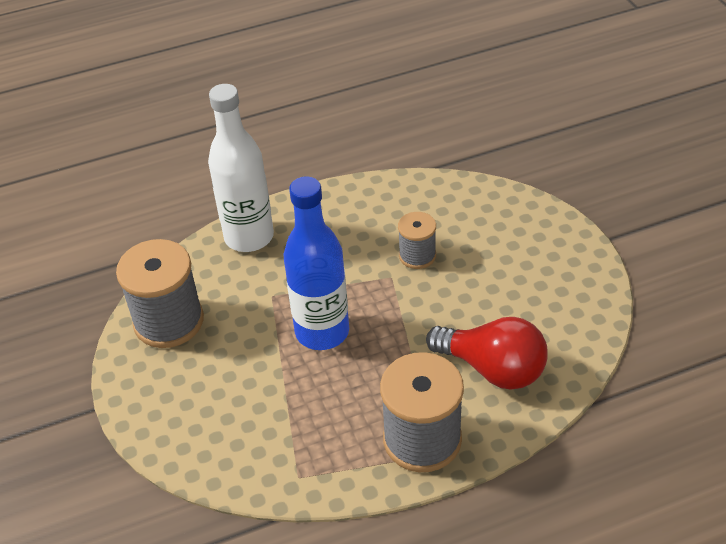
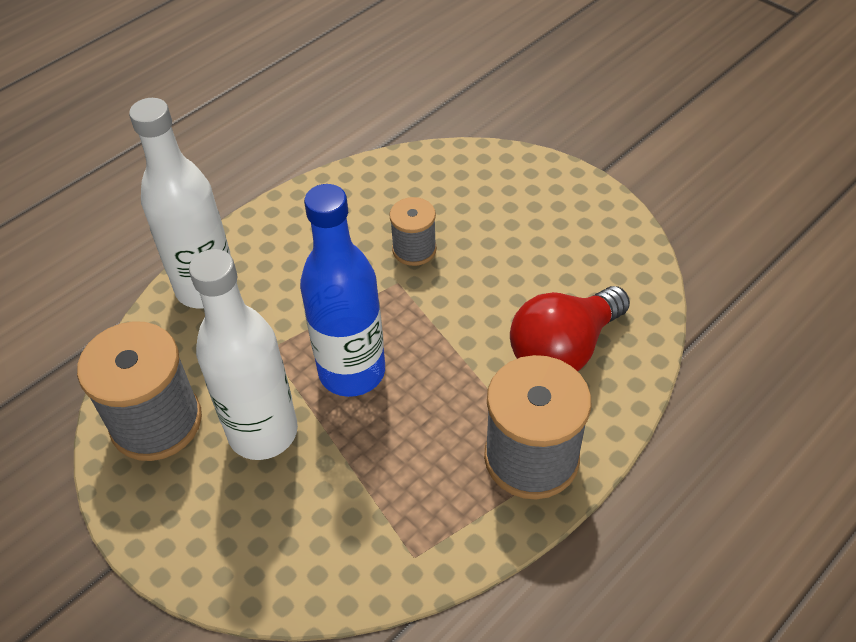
camera: 25 degrees left, 5 degrees up
(237, 353) = (263, 432): none -> white bottle
(493, 369) = (563, 349): red light bulb -> red light bulb turned 135 degrees clockwise

